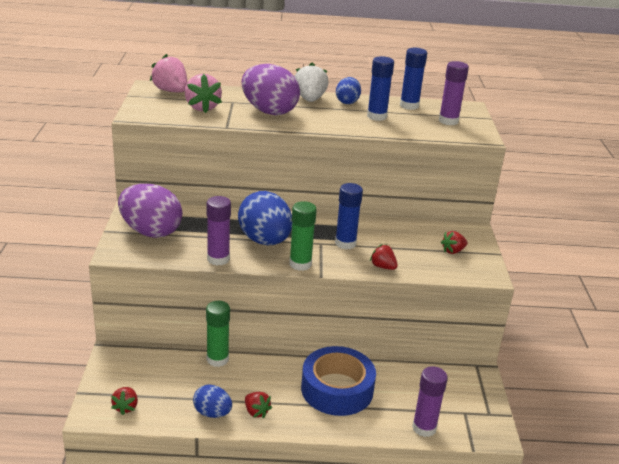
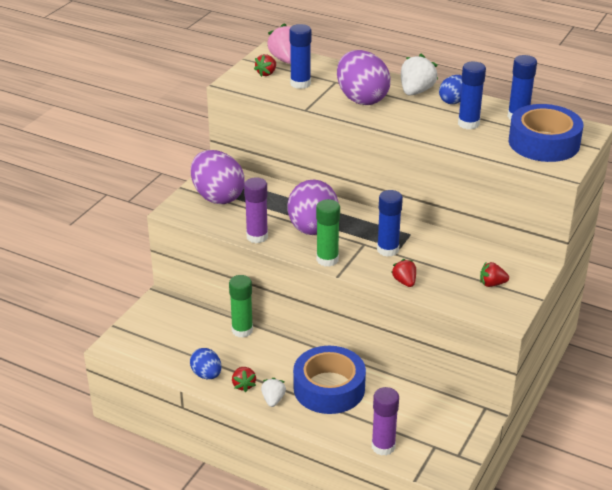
camera: 30 degrees right, 5 degrees up
(126, 407) = (141, 348): red strawberry -> red strawberry (266, 73)
(202, 107) = (300, 84): pink strawberry -> blue glue stick
(265, 241) = (312, 229): blue egg -> purple egg
(294, 417) = (273, 399): none -> white strawberry
(448, 121) = (544, 143): purple glue stick -> blue tape

